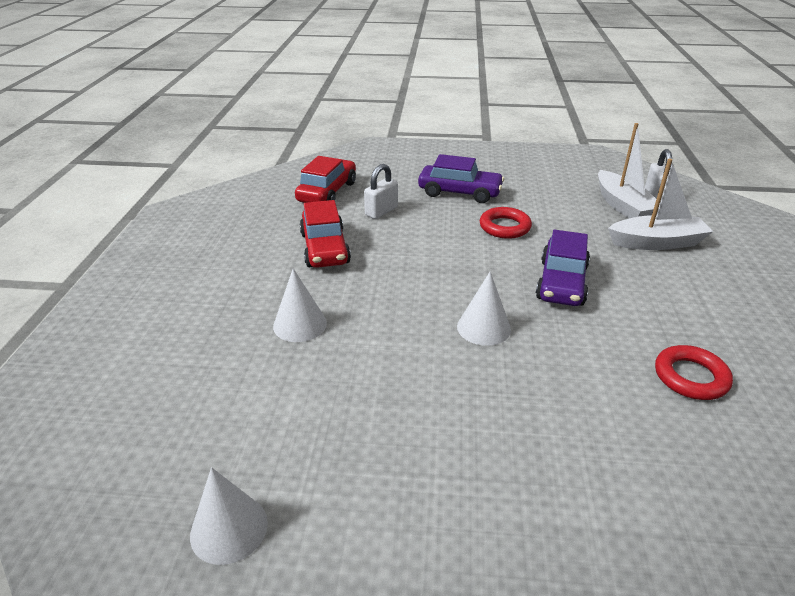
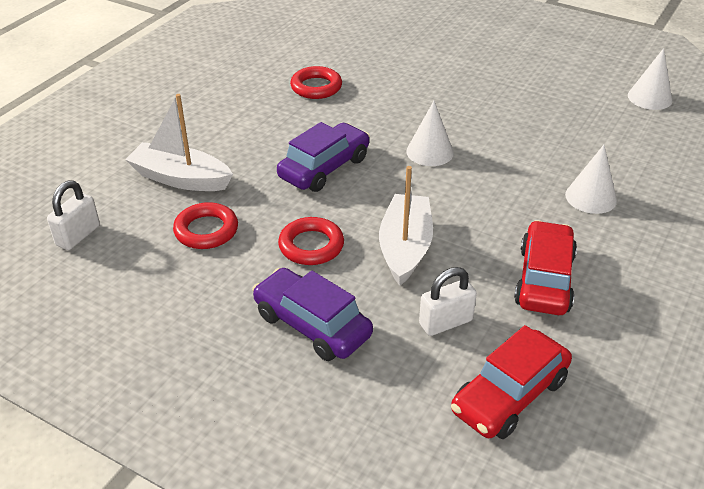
camera: 155 degrees left, 5 degrees up
(584, 217) = (206, 230): none -> red ring
(623, 206) = (139, 232): white boat -> white boat (405, 248)

